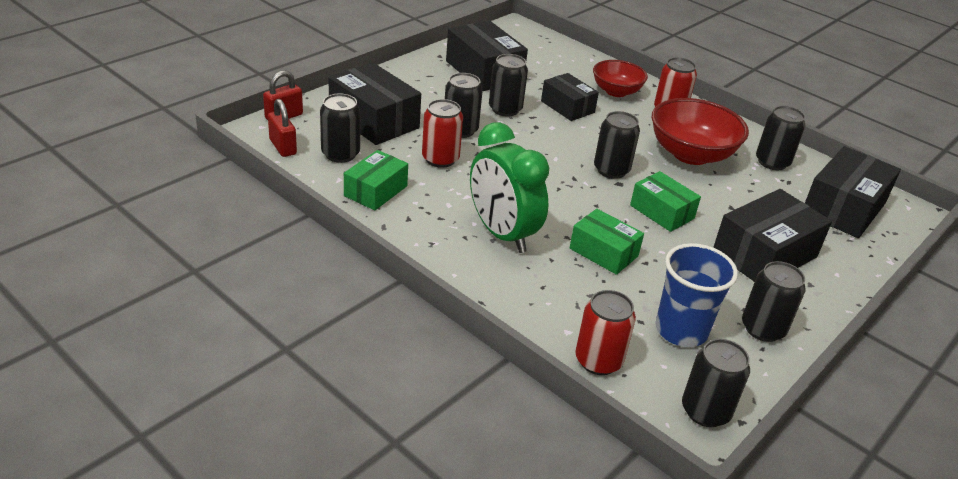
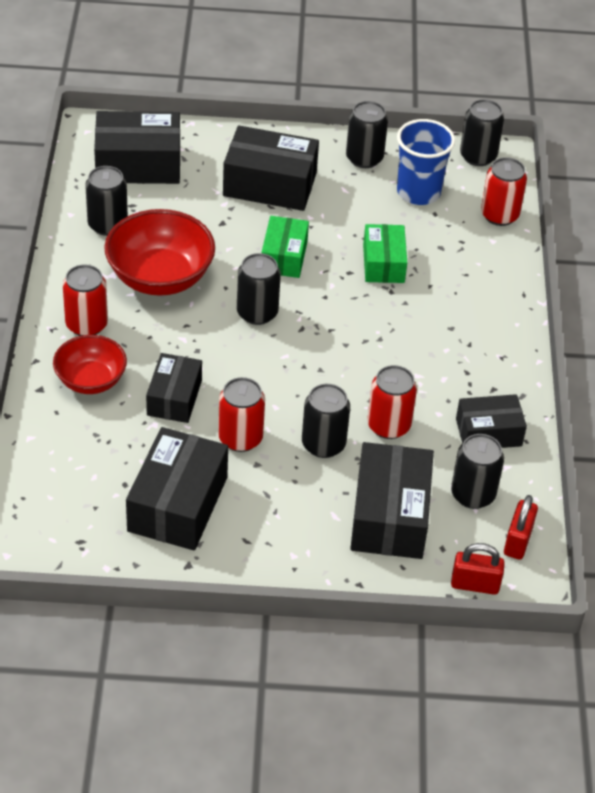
camera: 130 degrees left, 10 degrees up
(376, 191) = (488, 432): green box -> black box
(502, 234) = (437, 326): green clock -> none
(505, 109) = (240, 438): black can -> red can

